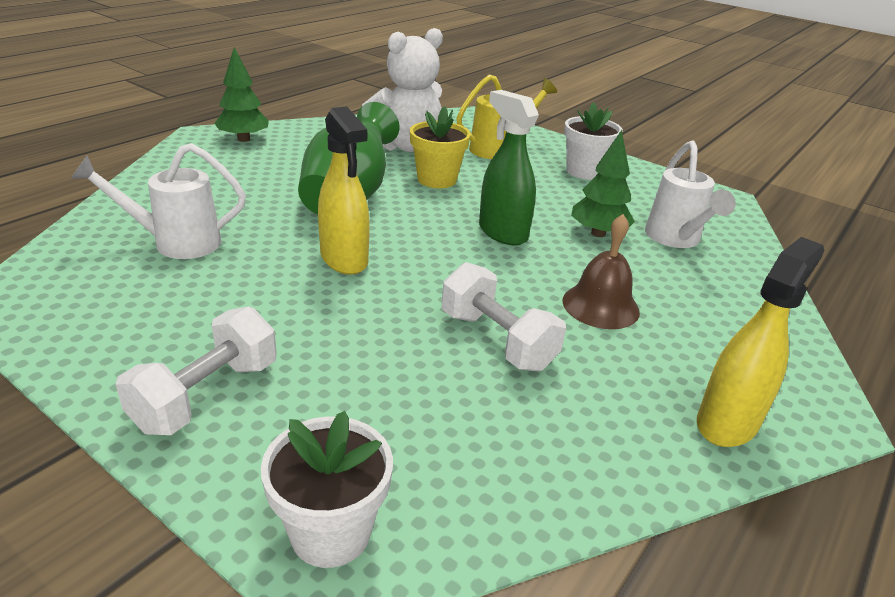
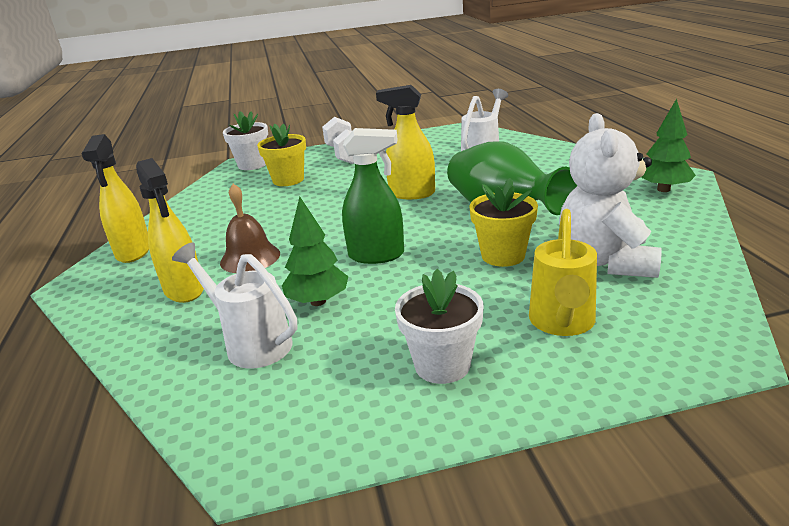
camera: 135 degrees right, 5 degrees down
(376, 407) = (288, 180): none -> yellow flower pot
(497, 340) = (279, 215): white dumbbell -> none
(696, 315) = (184, 290): none -> yellow spray bottle

